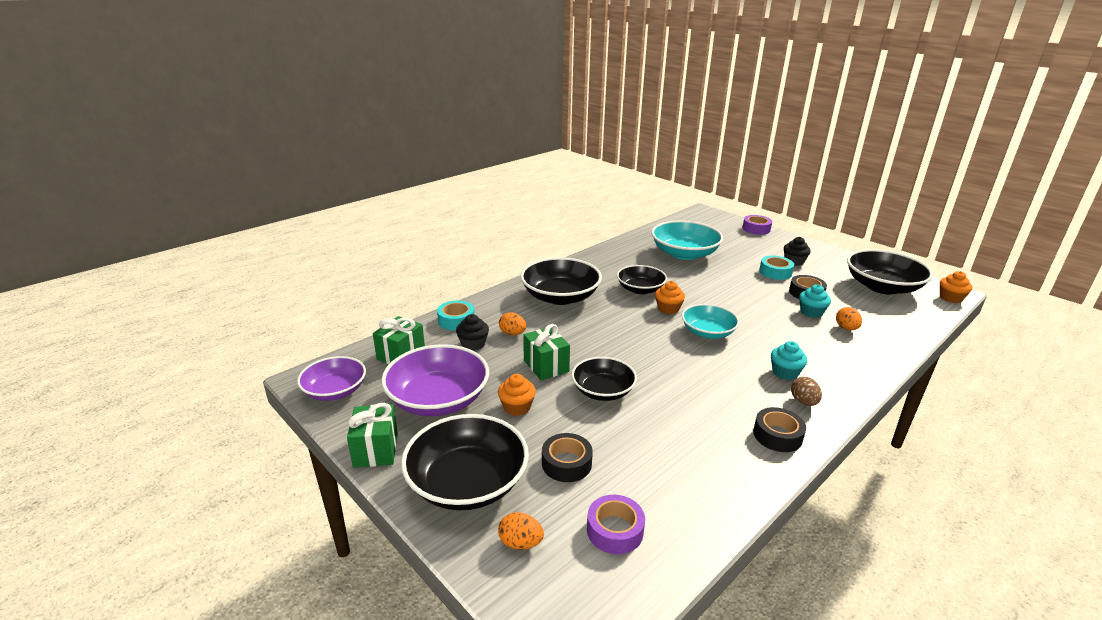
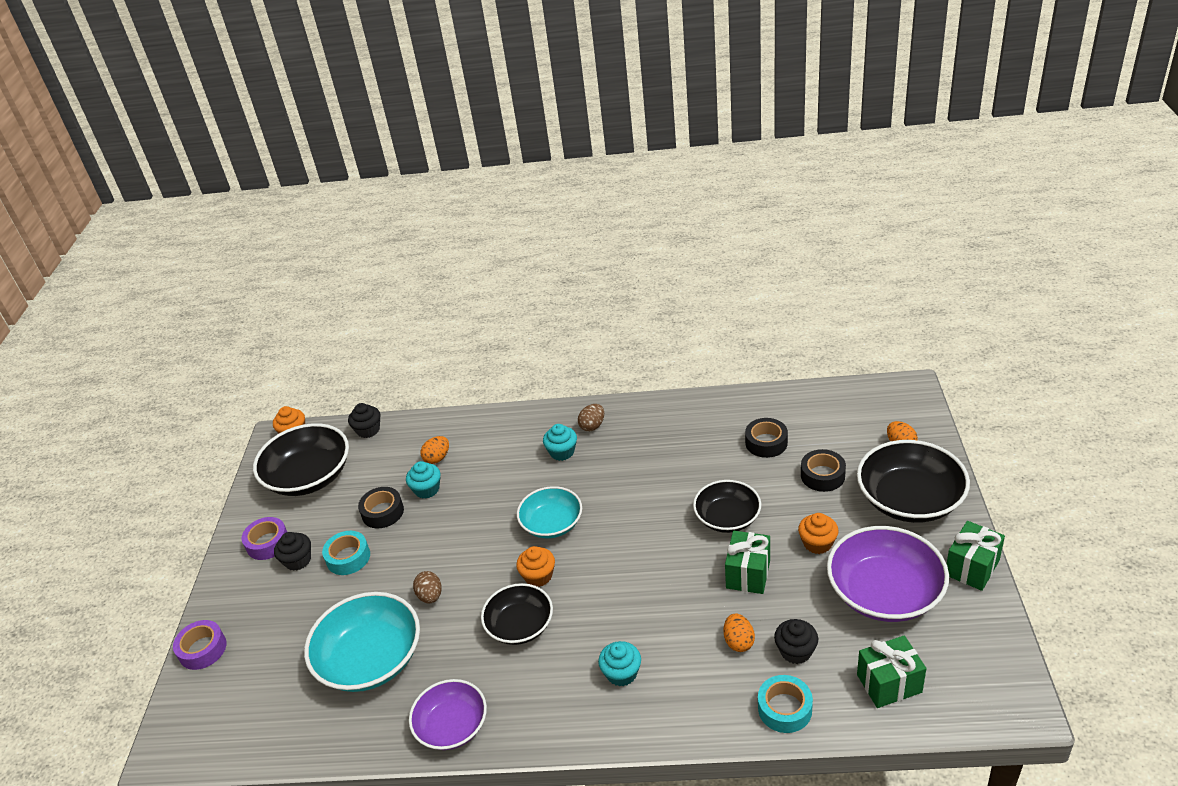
camera: 130 degrees left, 10 degrees up
(335, 391) = (989, 667): purple bowl -> purple bowl (452, 726)
(560, 297) = (621, 673): black bowl -> turquoise cupcake
(615, 530) = (833, 422): purple tape -> purple tape (268, 543)
(705, 279) = (430, 596): none -> brown egg
(777, 435) = (651, 417): black tape -> black tape (766, 443)
(921, 320) = (368, 430): none -> black cupcake

